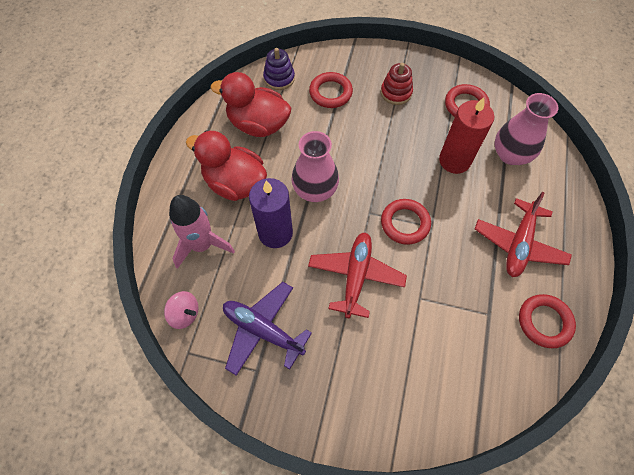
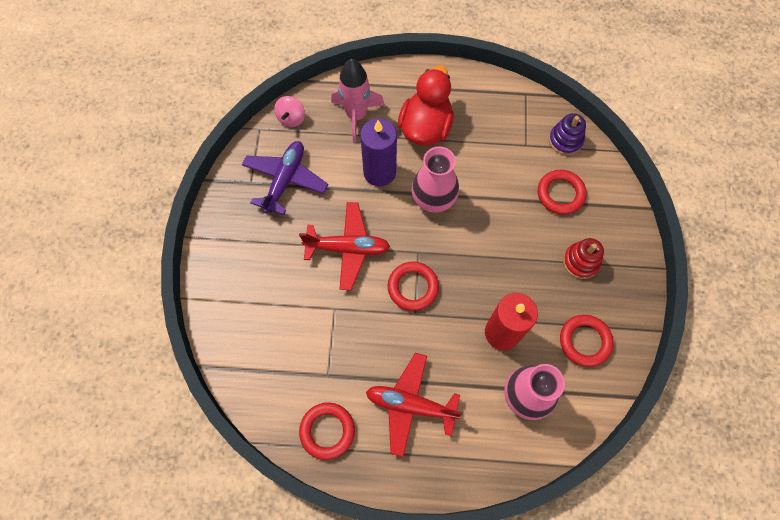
camera: 80 degrees right, 5 degrees up
(258, 124) = (499, 133): red duck -> none

